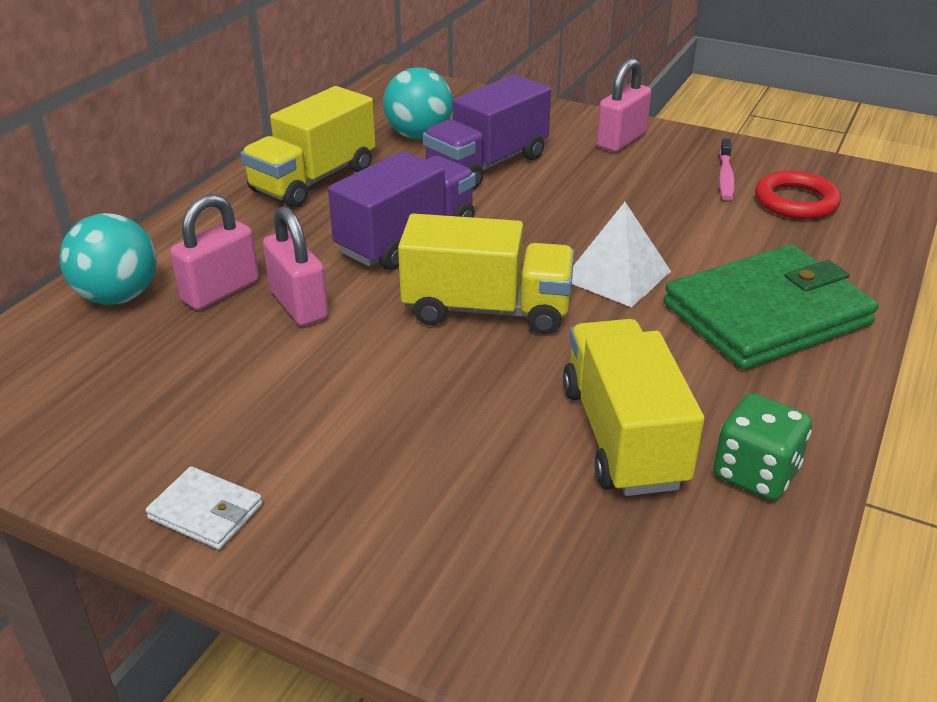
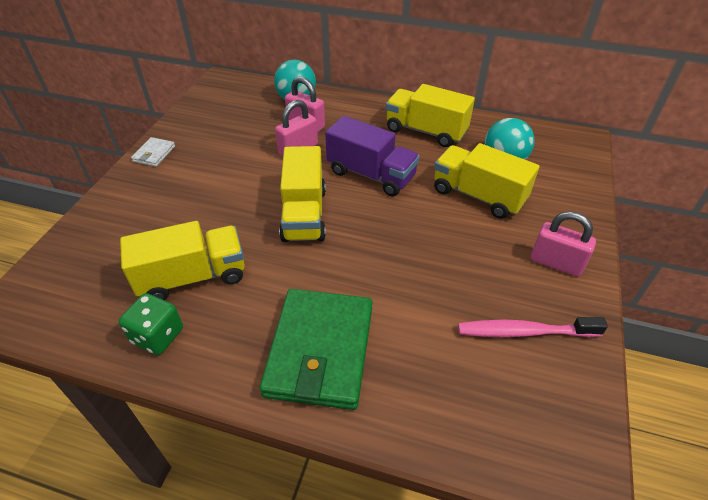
camera: 80 degrees right, 10 degrees up
(487, 164) = (478, 196): purple truck -> yellow truck
(616, 275) = (353, 268): white pyramid -> none
(725, 177) = (524, 332): pink toothbrush -> pink toothbrush, size x1.52
(767, 314) = (320, 350): green wallet -> green wallet turned 45 degrees clockwise
(796, 201) = (500, 382): red ring -> none

